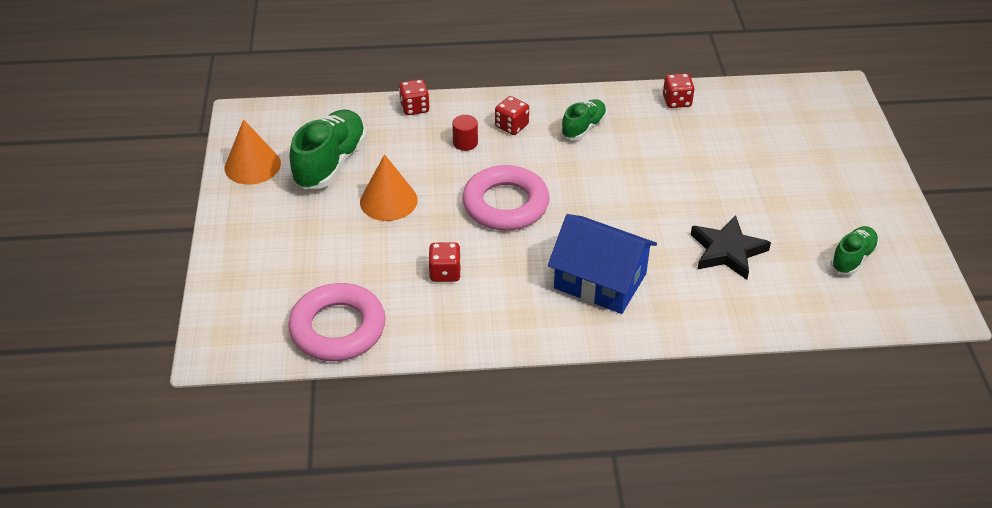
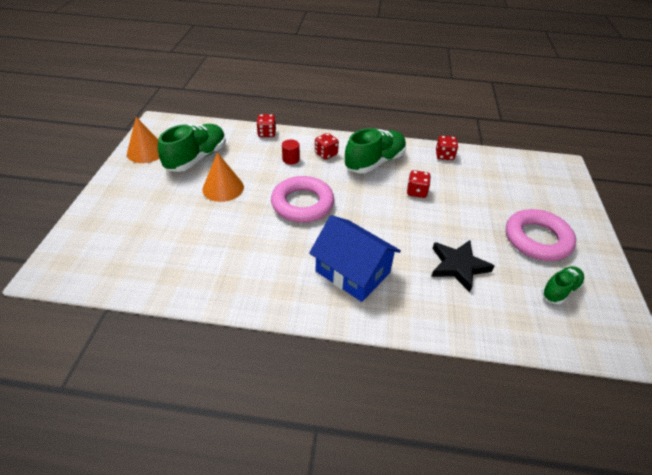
camera: 10 degrees right, 0 degrees up
(338, 328) = (143, 272): pink ring -> pink ring (537, 239)
(445, 273) = (239, 245): red dice -> red dice (416, 192)
(583, 127) = (374, 162): green shoe -> green shoe, size x1.73

